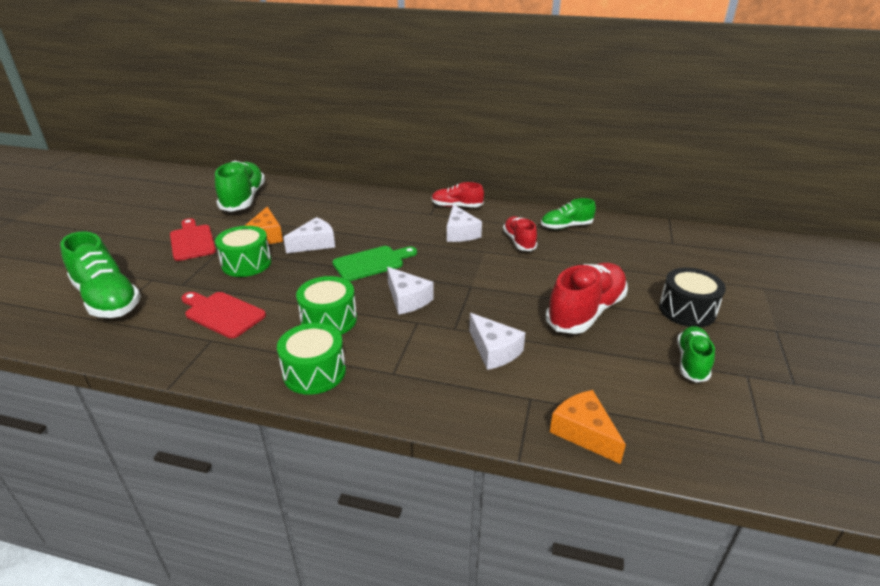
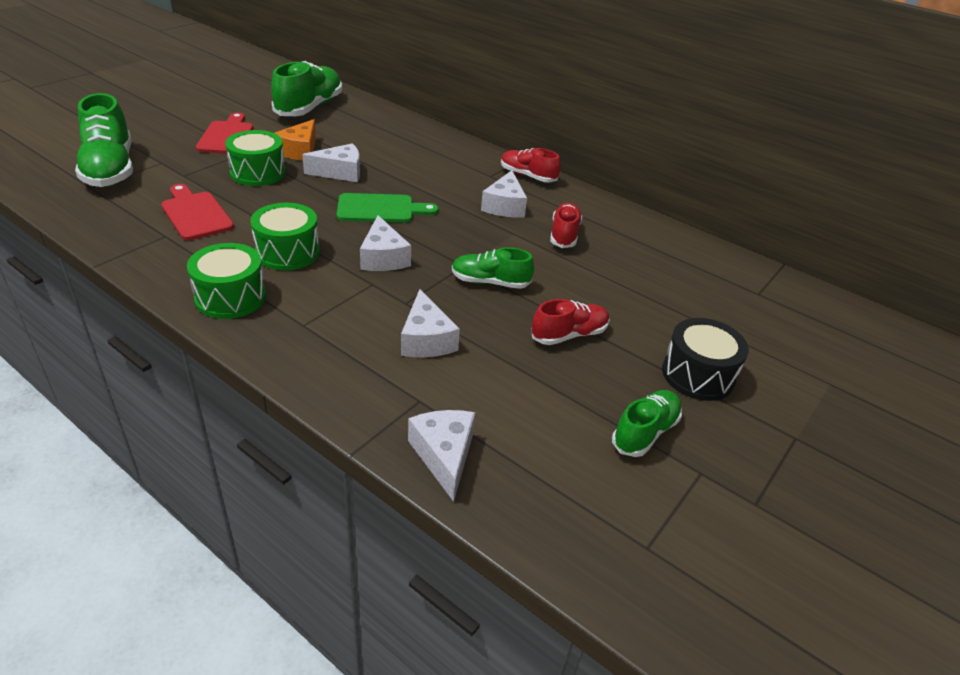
camera: 20 degrees right, 5 degrees up
(566, 226) = (638, 234): green shoe -> green shoe (490, 282)
(583, 432) = (444, 455): orange cheese -> white cheese
(586, 312) = (569, 335): red shoe -> red shoe, size x0.58

